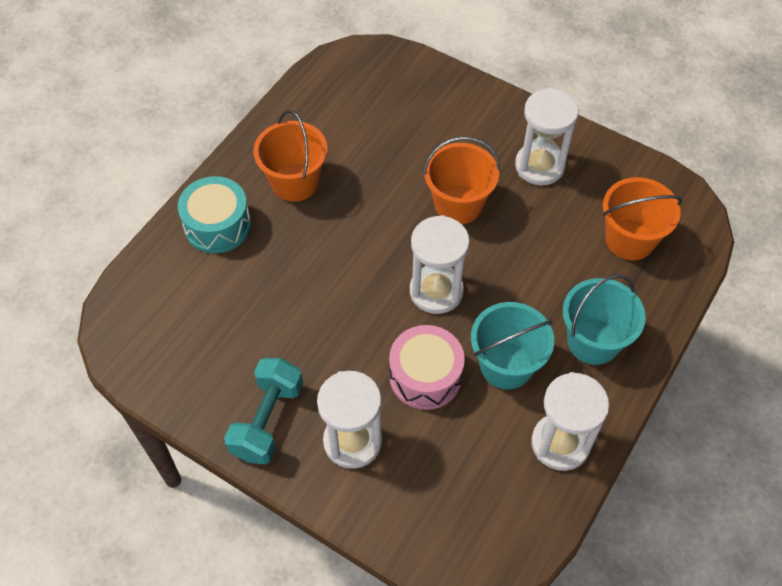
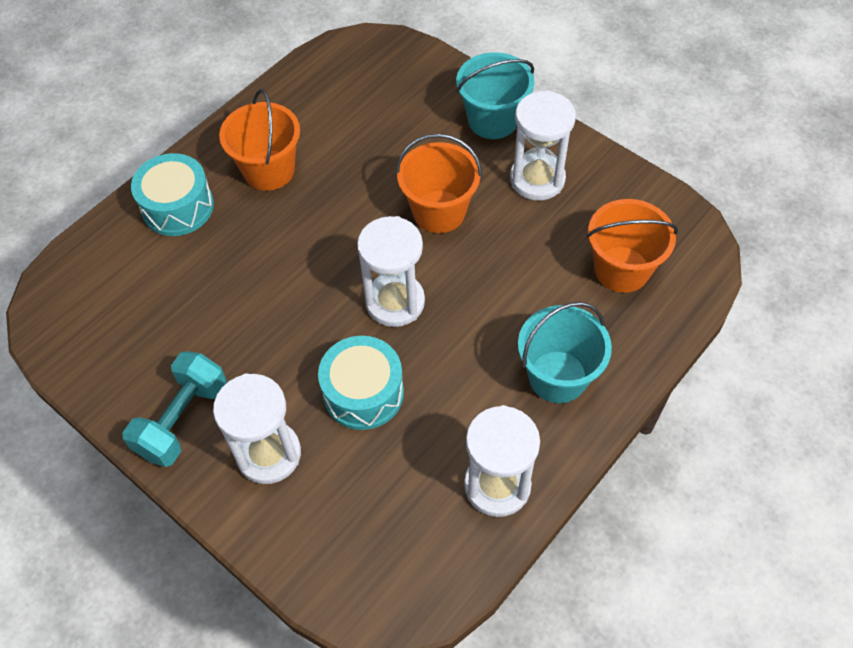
camera: 10 degrees right, 0 degrees up
(425, 376) = (363, 393): pink drum -> turquoise drum
(506, 365) = (455, 391): turquoise bucket -> turquoise bucket (492, 120)

